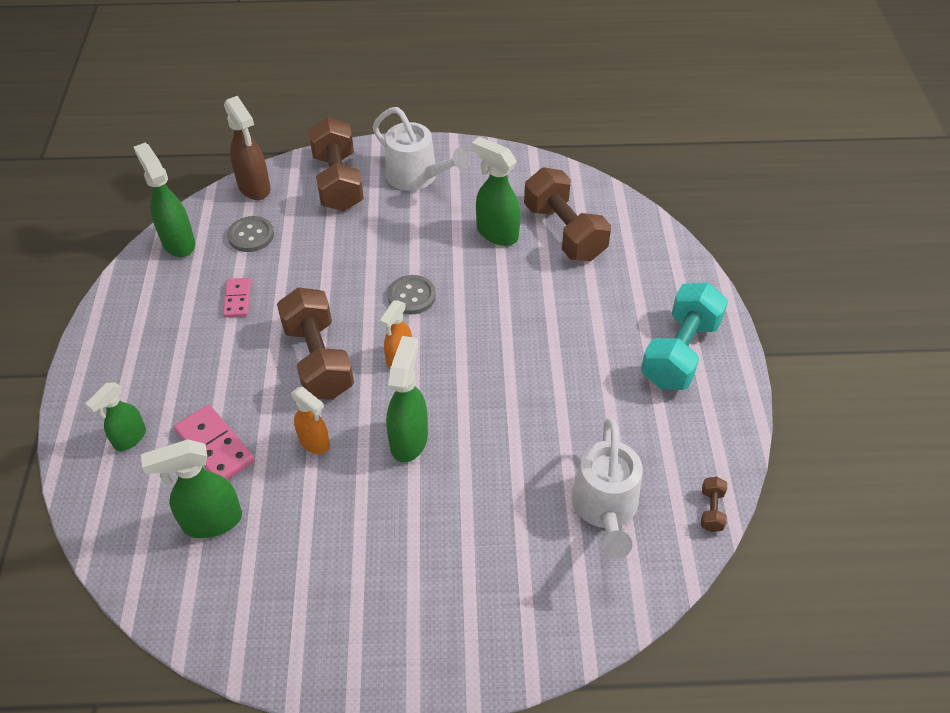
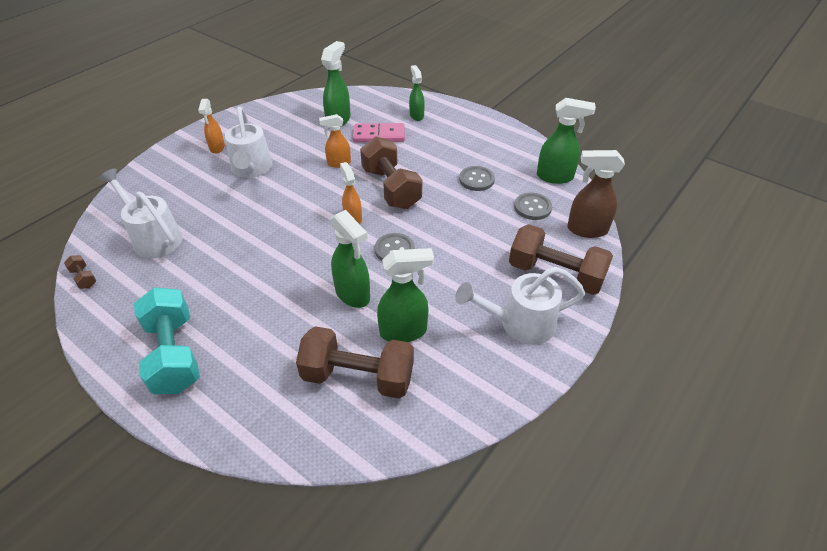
camera: 130 degrees right, 5 degrees down
(237, 299) = (476, 179): pink domino -> grey button
(318, 360) = (391, 188): brown dumbbell -> brown dumbbell turned 45 degrees clockwise
(403, 616) = (217, 148): none -> orange spray bottle
(409, 439) = (295, 193): green spray bottle -> green spray bottle (353, 295)
(409, 525) = (251, 169): none -> white watering can

